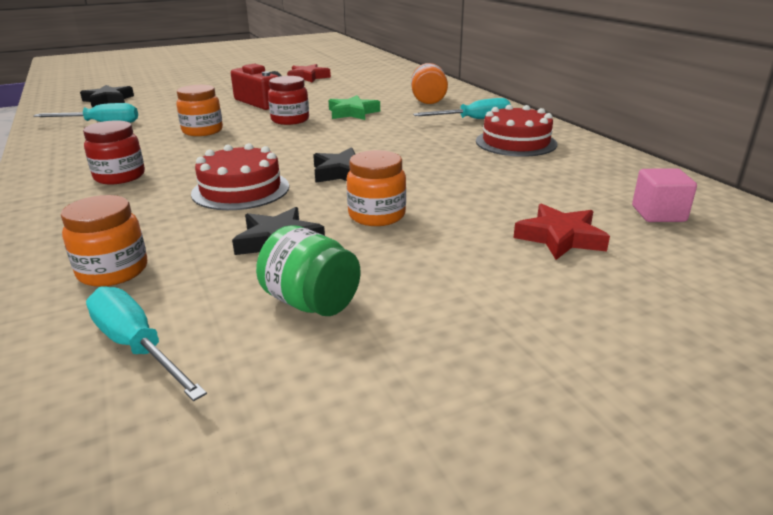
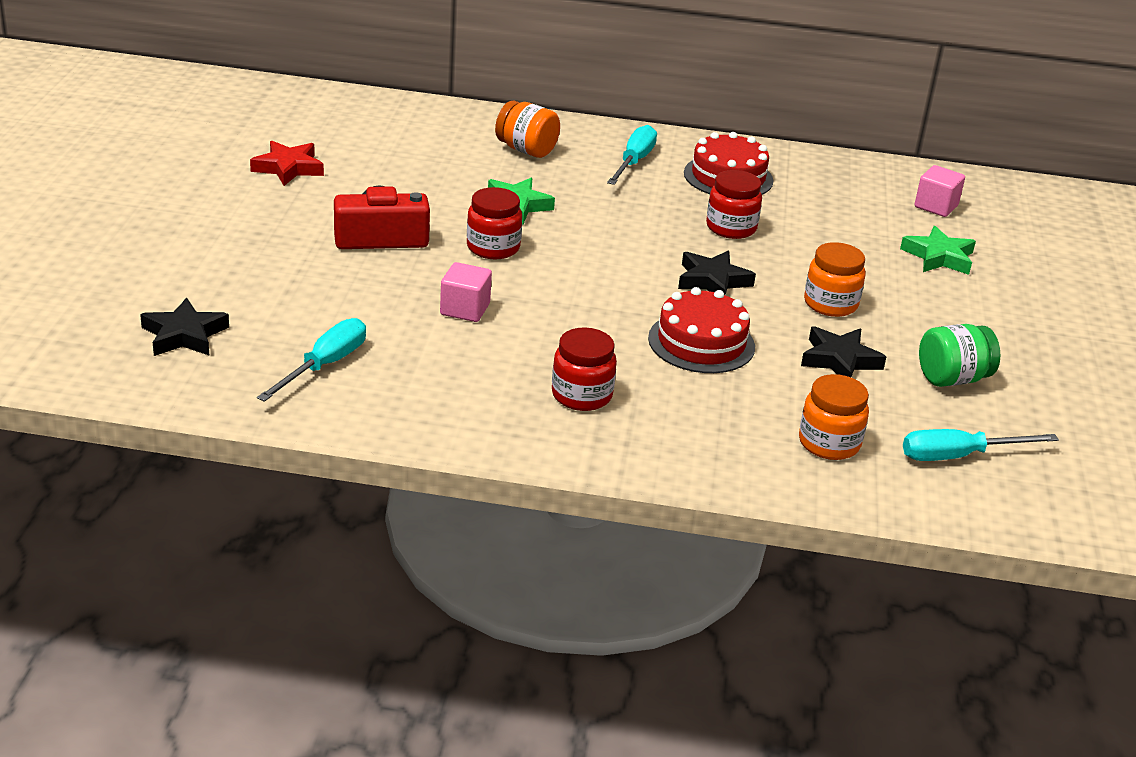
camera: 60 degrees left, 5 degrees up
(202, 131) = (465, 309): orange jar -> pink cube
(438, 159) = (731, 228): none -> red jar
(560, 238) = (939, 257): red star -> green star

